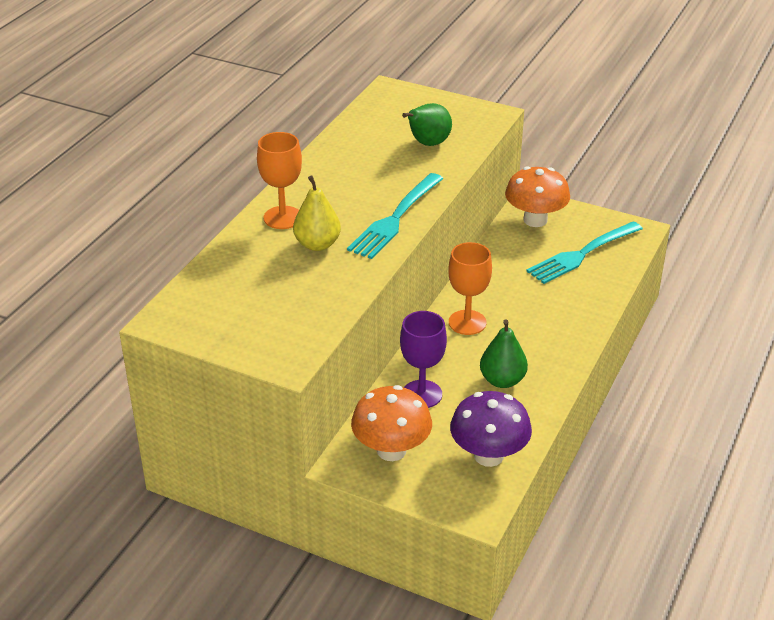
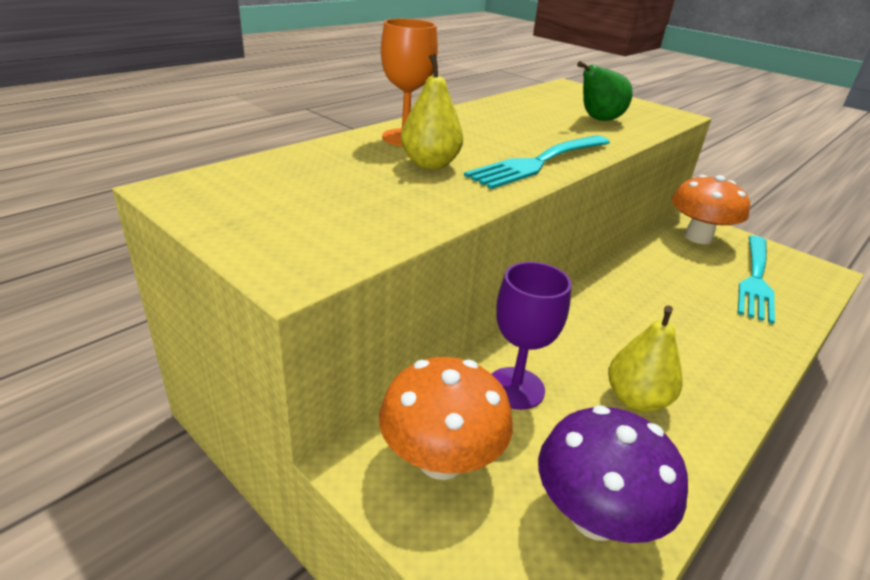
camera: 15 degrees right, 5 degrees down
(467, 322) = (600, 316): orange goblet -> none
(502, 380) = (636, 399): green pear -> yellow pear
(582, 253) = (755, 278): turquoise fork -> turquoise fork turned 45 degrees counterclockwise

